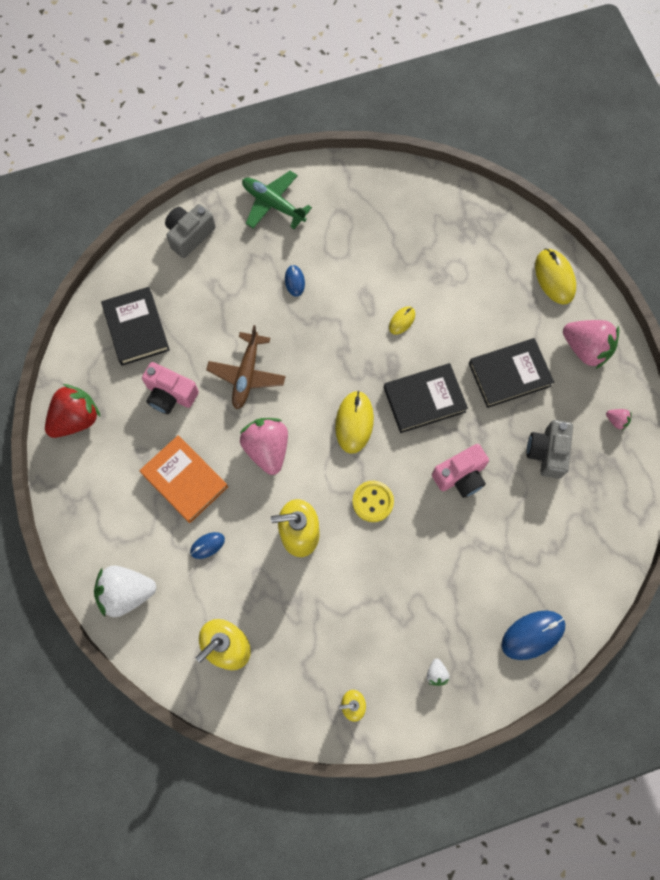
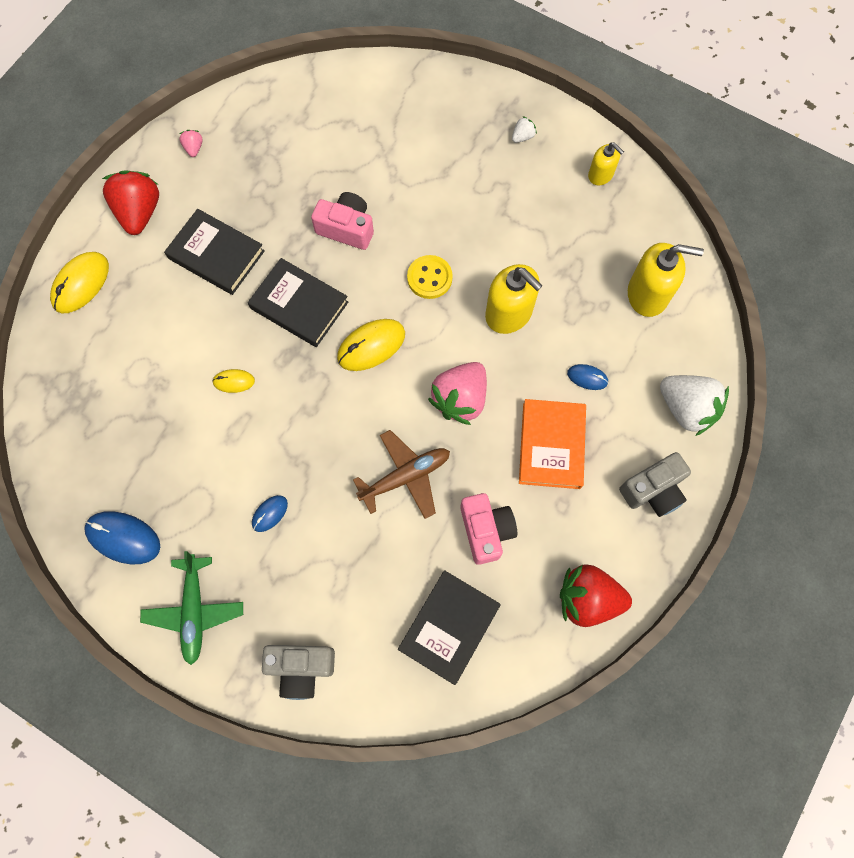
camera: 130 degrees left, 0 degrees up
(532, 635) = (432, 94): blue mouse -> blue mouse (123, 538)
(547, 452) = (268, 179): grey camera -> grey camera (653, 490)
(586, 349) = (139, 212): pink strawberry -> red strawberry

